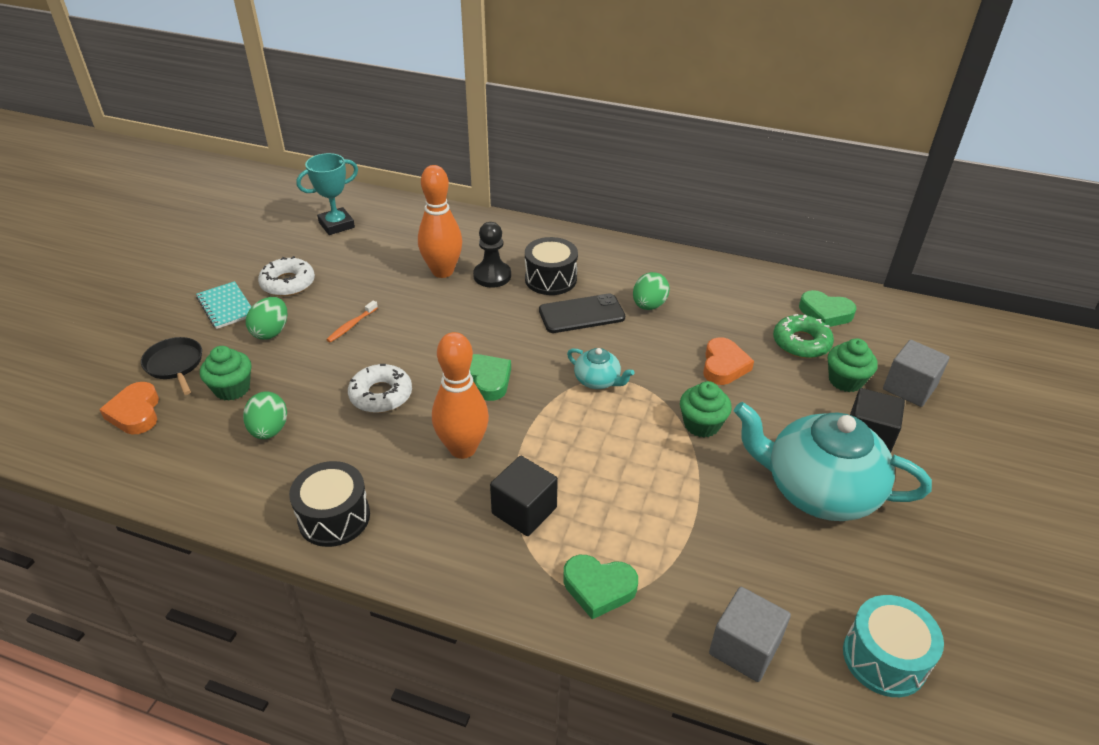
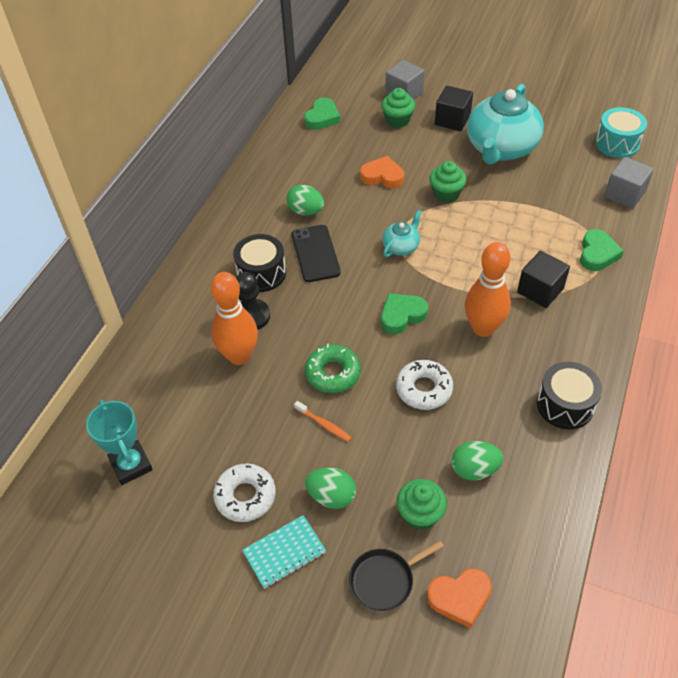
camera: 85 degrees left, 10 degrees up
(801, 343) = (356, 134): green donut -> green donut (333, 373)

